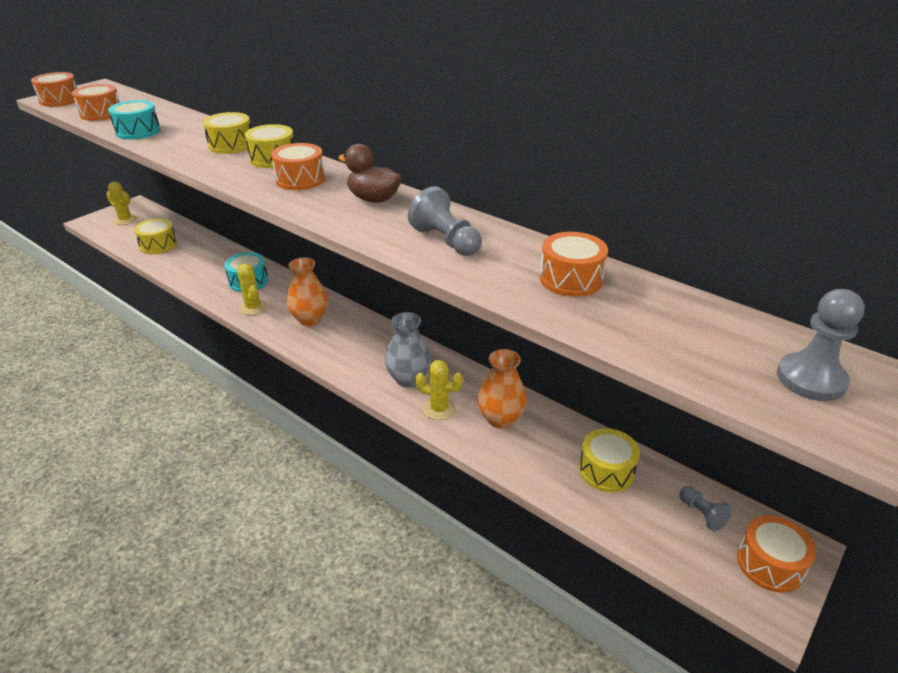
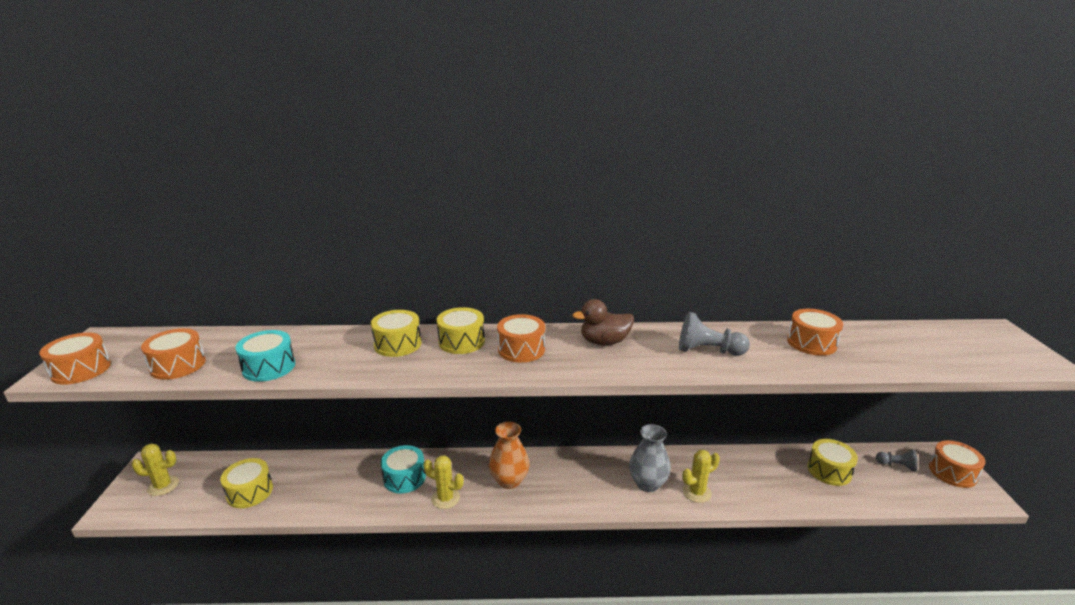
camera: 40 degrees left, 10 degrees down
(500, 419) = (737, 475): orange vase -> none
(811, 379) = (985, 345): grey pawn -> none

